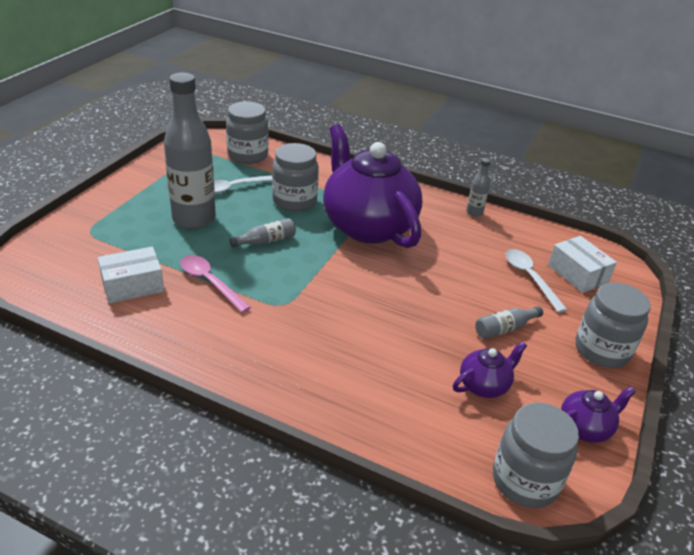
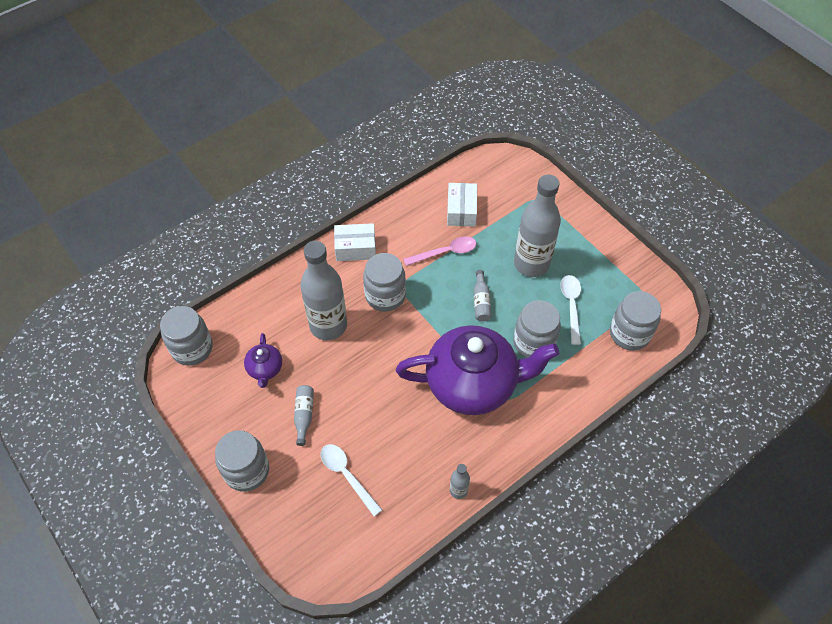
camera: 120 degrees right, 20 degrees up
(305, 314) = (385, 296): none -> grey jar
(382, 349) = (328, 325): none -> grey bottle
(530, 278) = (347, 475): white spoon -> white spoon turned 135 degrees counterclockwise
(577, 274) = (332, 522): white box -> white box (355, 248)
(585, 428) = (199, 407): purple teapot -> none

